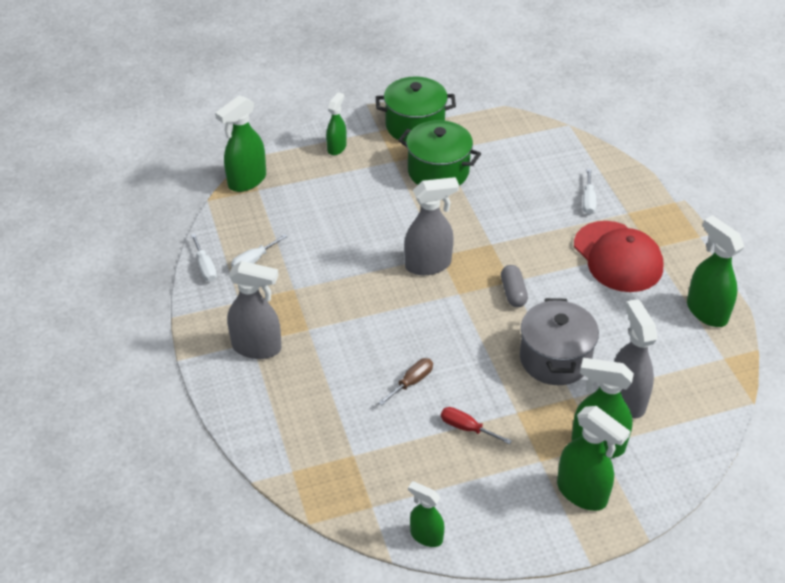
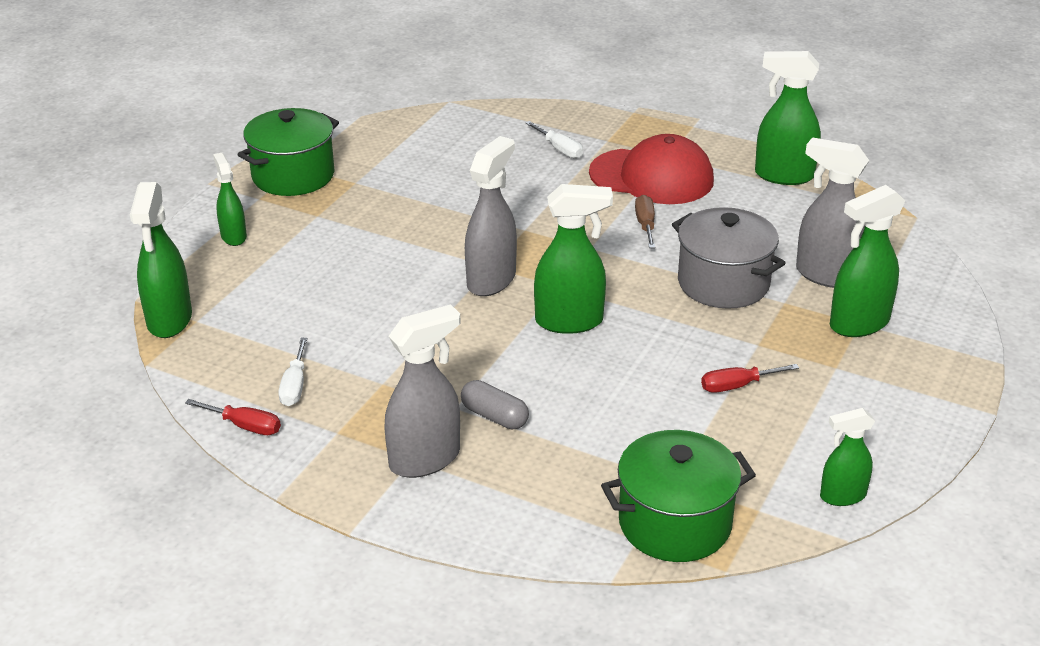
camera: 45 degrees left, 10 degrees down
(205, 267) = (245, 426): white screwdriver -> red screwdriver
(412, 382) = (630, 384): brown screwdriver -> brown screwdriver (645, 225)
(438, 171) = (378, 200): green pot -> green pot (675, 523)
(513, 293) = (606, 255): grey capsule -> grey capsule (494, 416)
(582, 493) = (905, 367): green spray bottle -> green spray bottle (570, 321)

